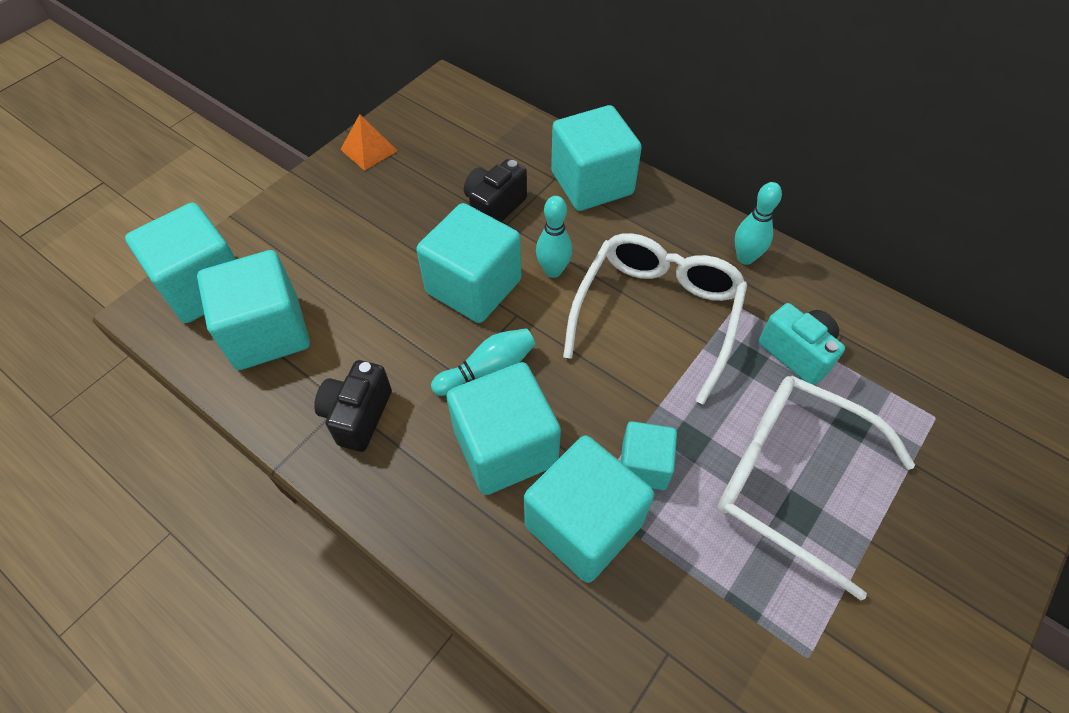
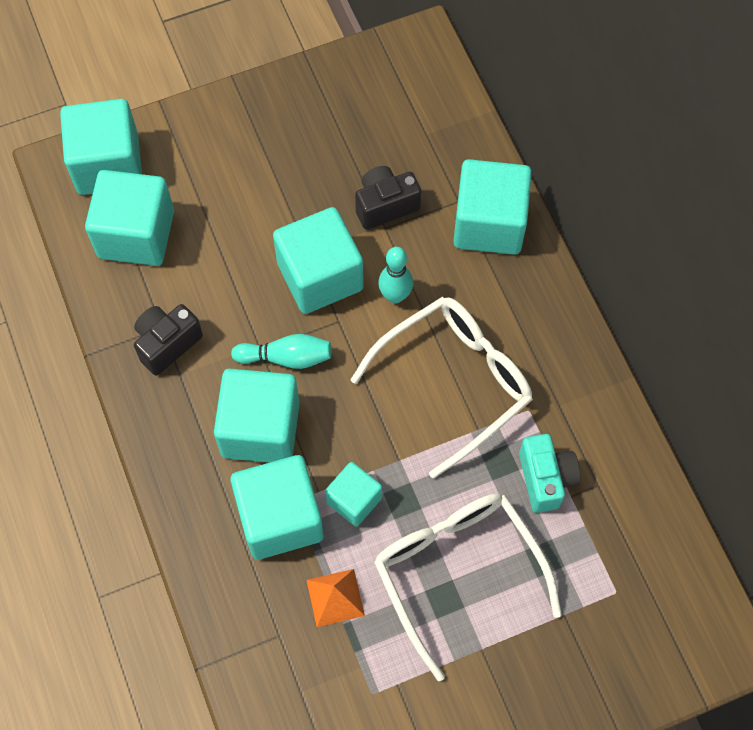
camera: 30 degrees right, 10 degrees up
(369, 150) = (311, 86): orange pyramid -> orange pyramid (335, 597)
(745, 258) = (571, 370): turquoise bowling pin -> none

